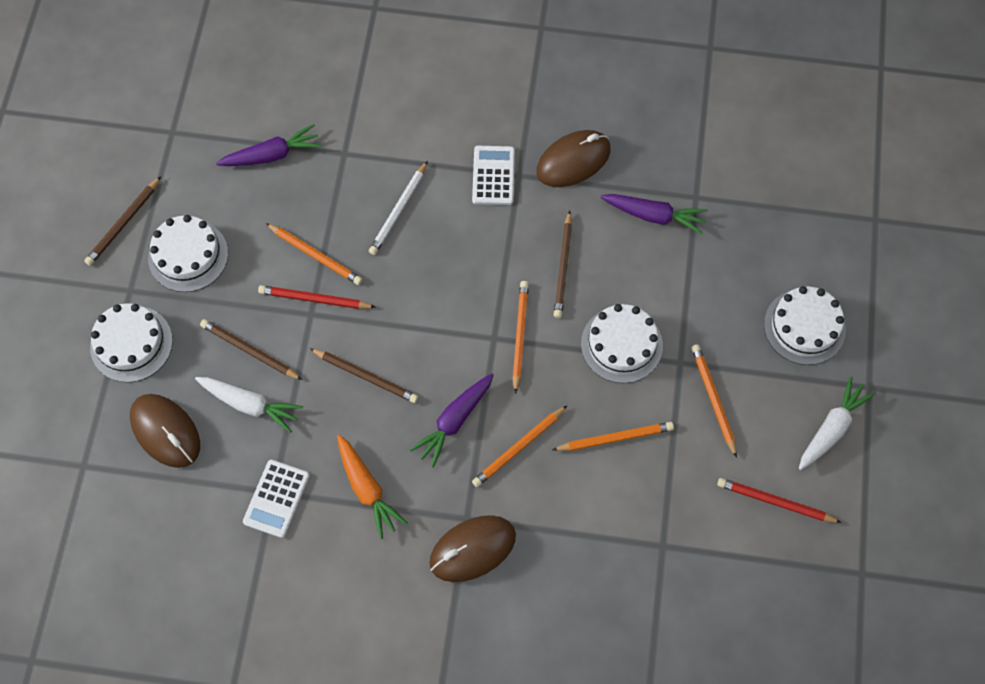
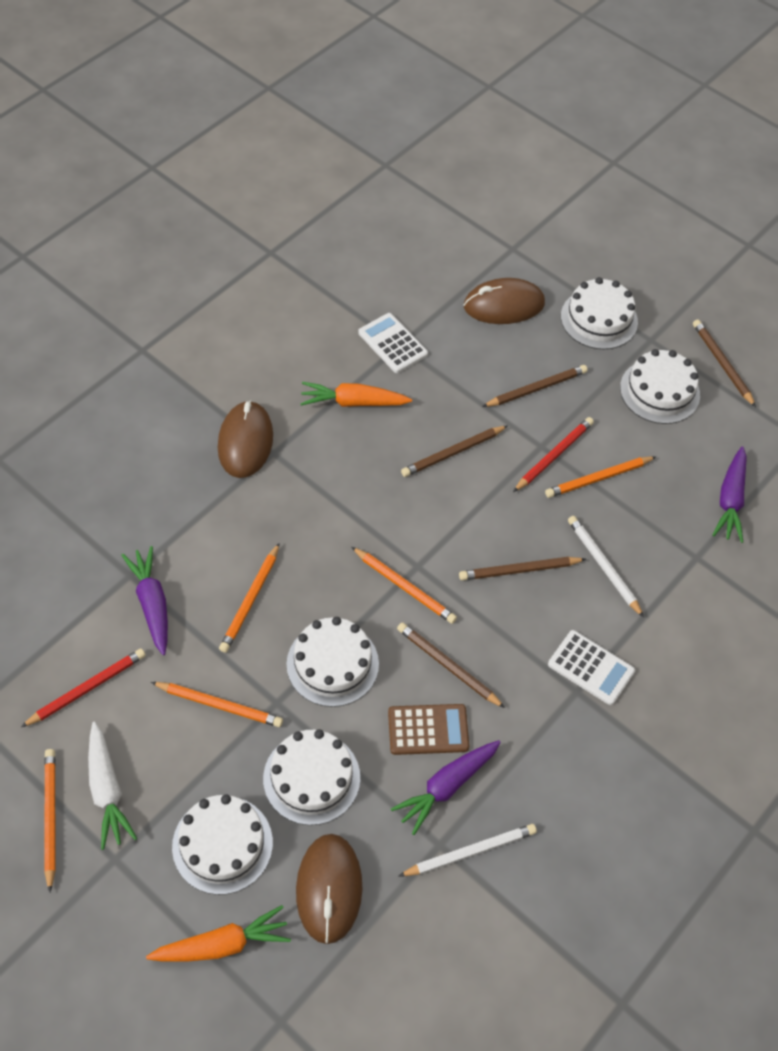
camera: 120 degrees right, 10 degrees down
(250, 405) = (486, 366): white carrot -> none
(445, 265) = (519, 570): none -> brown pencil
(454, 421) = (363, 491): purple carrot -> purple carrot (152, 603)
(518, 447) = (302, 523): orange pencil -> orange pencil (50, 817)
(573, 161) = (561, 752): brown mouse -> brown mouse (329, 889)
(622, 251) = (428, 729): none -> brown calculator
(686, 177) = (470, 852): none -> white pencil
(715, 302) = (311, 778): none -> white cake
(862, 282) = (223, 944): none -> orange carrot

